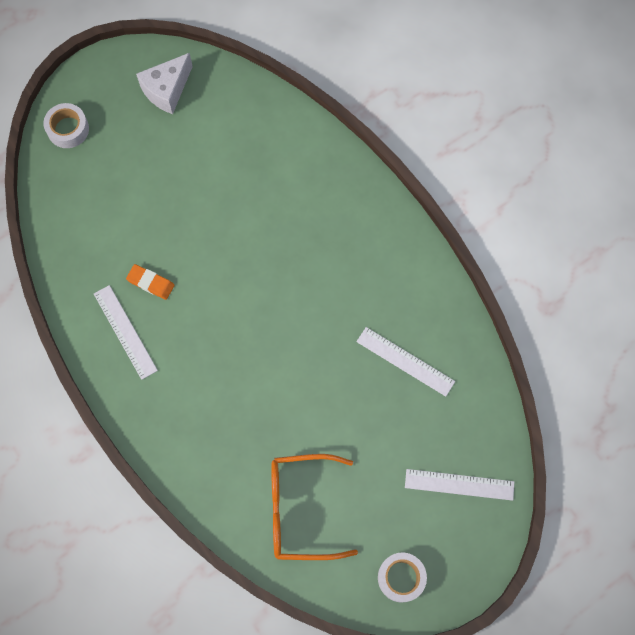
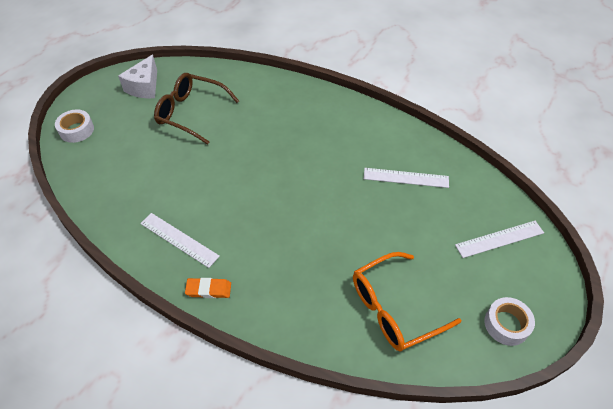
camera: 25 degrees left, 20 degrees down
(150, 283) = (185, 200): orange eraser -> orange eraser (208, 289)
(205, 157) = (191, 113): none -> brown glasses

